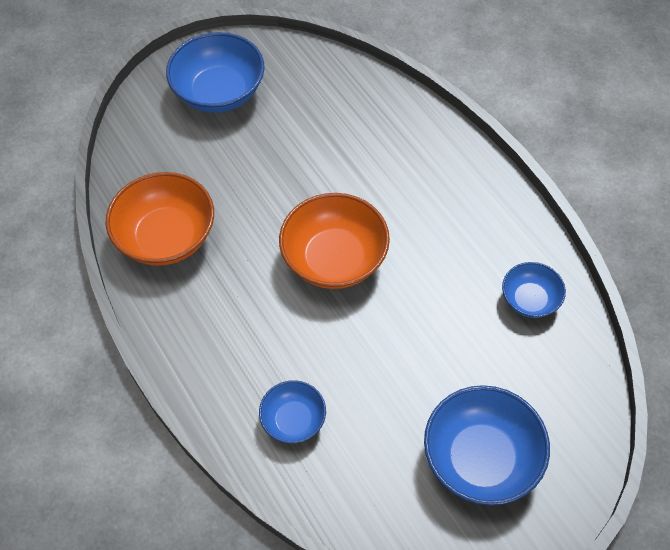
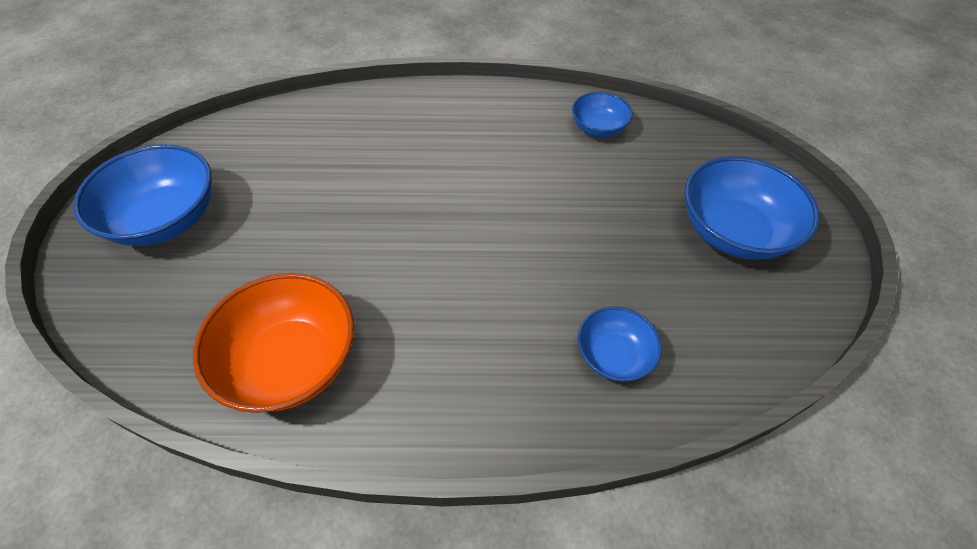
camera: 60 degrees left, 5 degrees down
(334, 259) = (453, 228): orange bowl -> none

